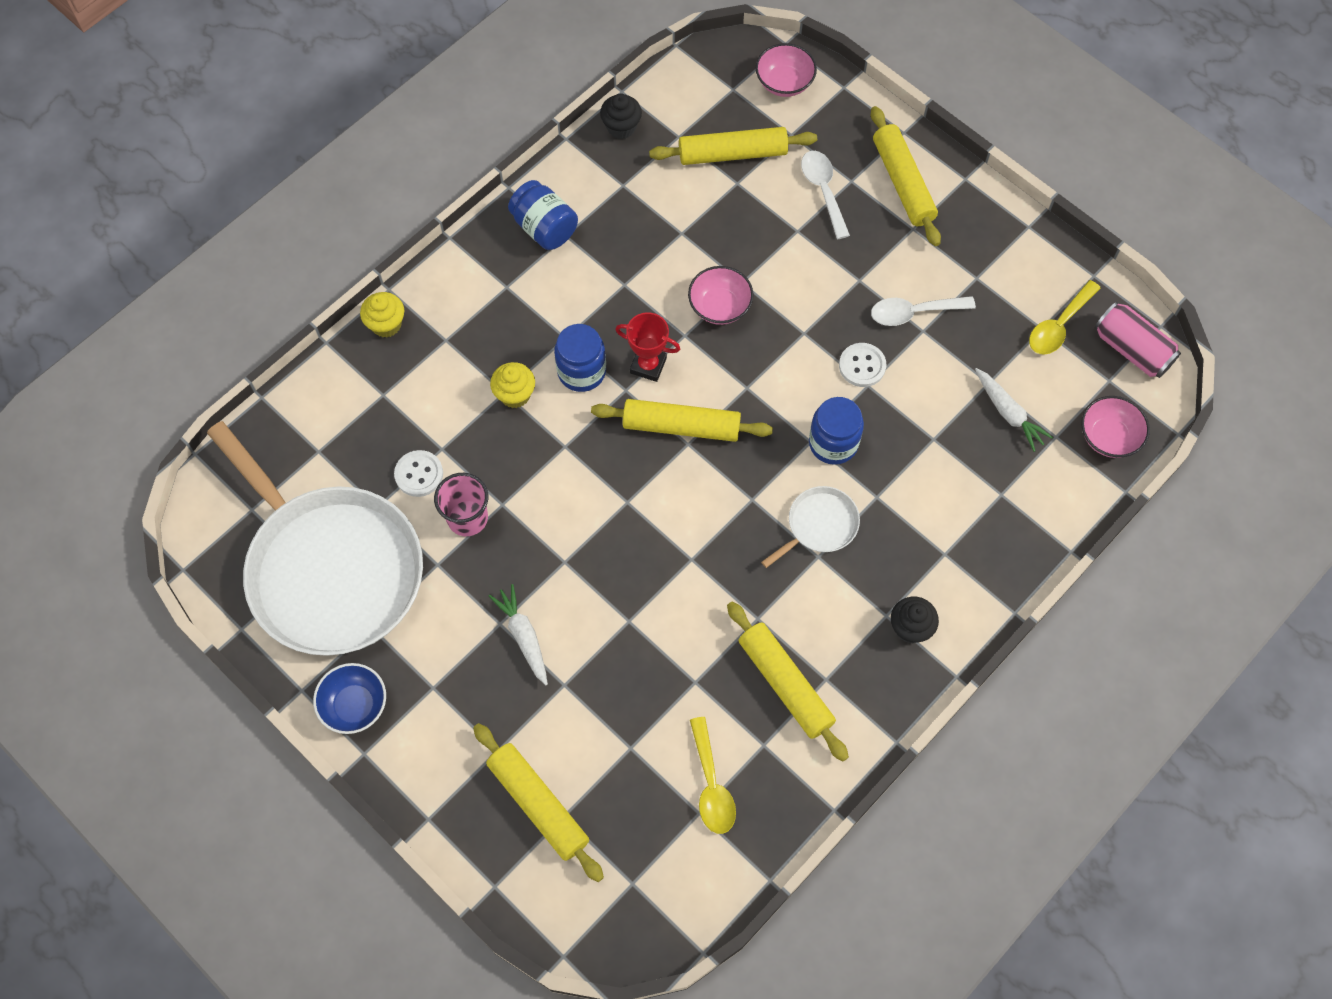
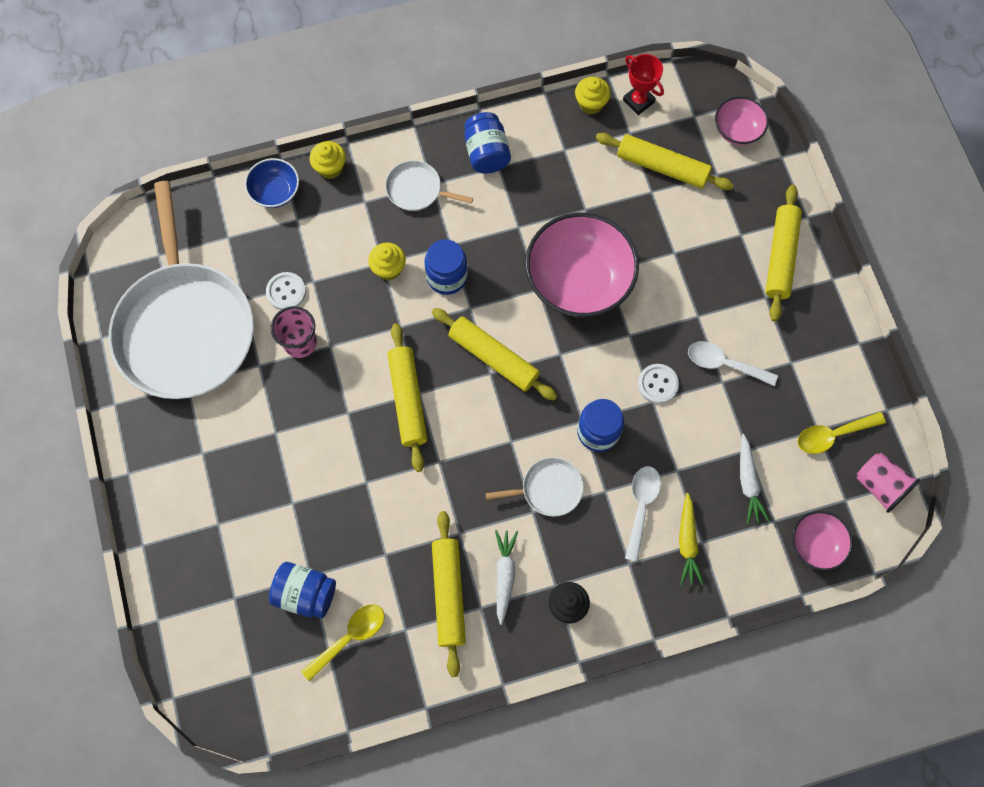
camera: 30 degrees right, 5 degrees up
(354, 705) = (143, 435): blue bowl -> blue bowl (275, 192)
(494, 300) = (417, 190): none -> white pan
(523, 636) = (286, 451): white carrot -> white carrot (504, 575)
(538, 804) = (222, 579): yellow rolling pin -> yellow rolling pin (408, 400)
(621, 127) = (591, 104): black cupcake -> yellow cupcake
(637, 768) = (305, 593): none -> blue jar
(648, 365) = (498, 298): red trophy -> red trophy (638, 101)
(711, 785) = (350, 637): yellow spoon -> yellow spoon turned 150 degrees counterclockwise
(720, 306) = (578, 281): pink bowl -> pink bowl, size x2.00
(823, 190) = (714, 231): white spoon -> white spoon (641, 506)
(987, 502) = (687, 542): none -> yellow carrot
(1132, 349) = (880, 485): pink can -> pink cup

